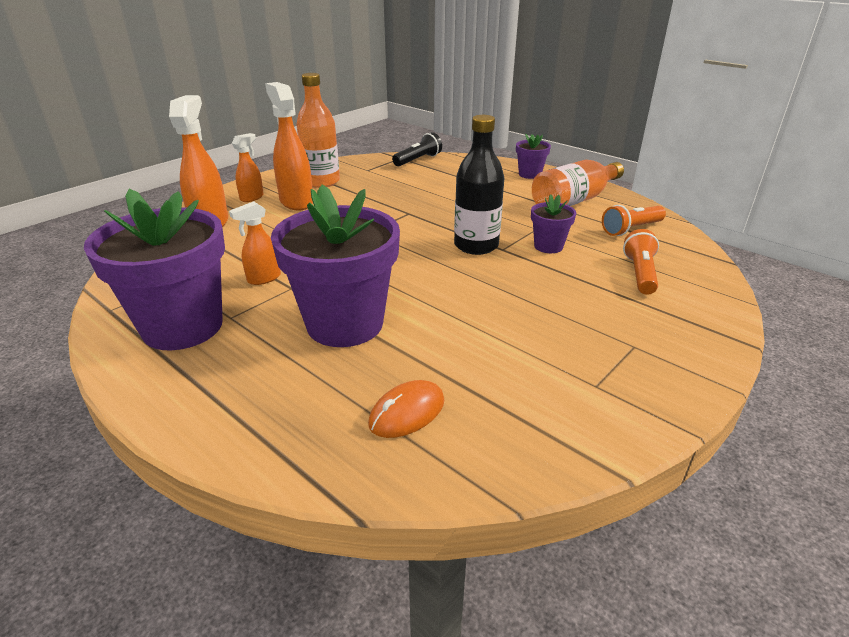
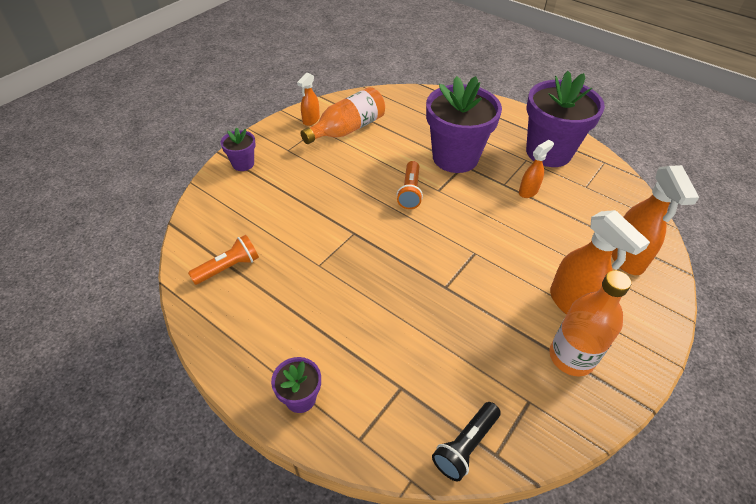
camera: 175 degrees right, 15 degrees up
(252, 197) = (626, 311): orange spray bottle -> orange spray bottle (311, 120)
(407, 412) = (408, 114): orange mouse -> none
(476, 245) = (376, 236): black bottle -> none
(548, 246) = (314, 238): purple flower pot -> purple flower pot (243, 164)
(574, 201) = (264, 323): orange bottle -> orange bottle (347, 129)
(640, 273) = (252, 208): orange flashlight -> orange flashlight (410, 192)

